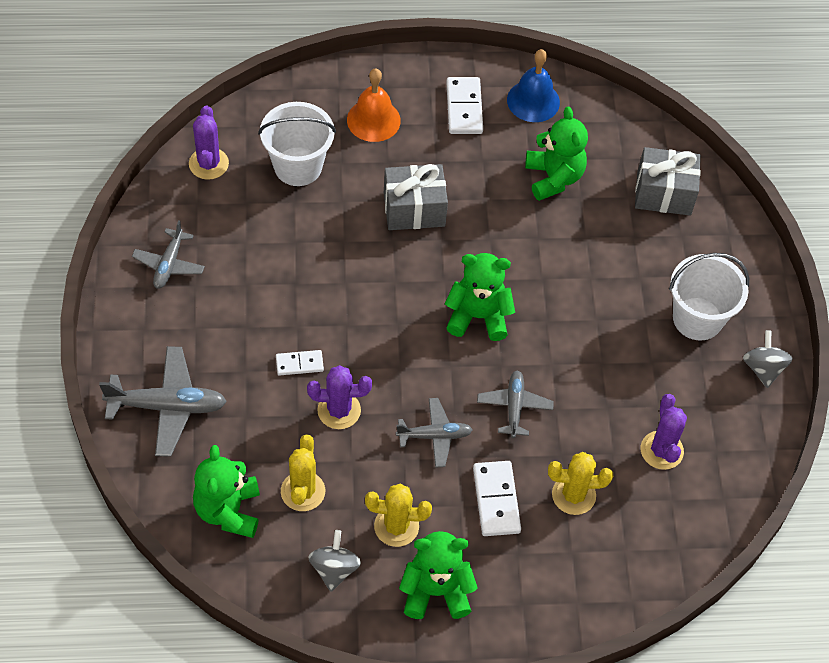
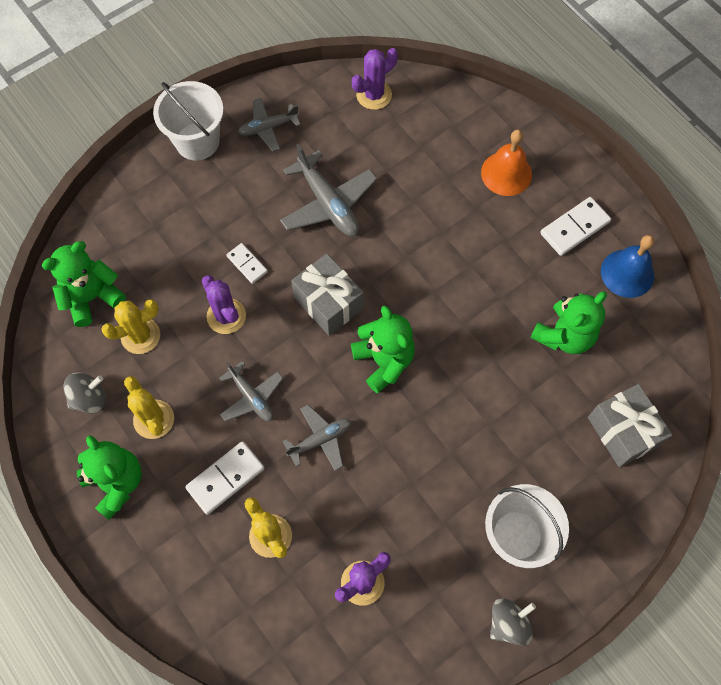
camera: 60 degrees right, 10 degrees up
(167, 406) = (150, 203): grey plane -> grey plane (328, 203)
(298, 166) = (420, 151): white bucket -> white bucket (197, 141)
(414, 209) = (447, 253): grey gift -> grey gift (328, 303)

